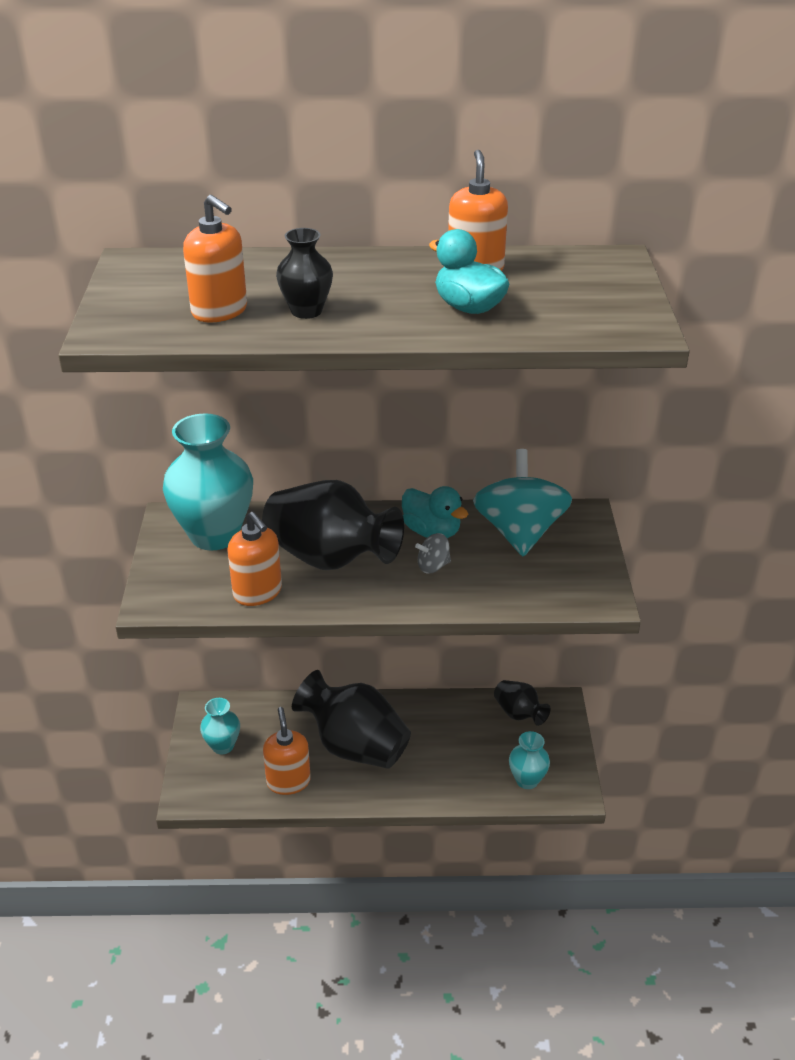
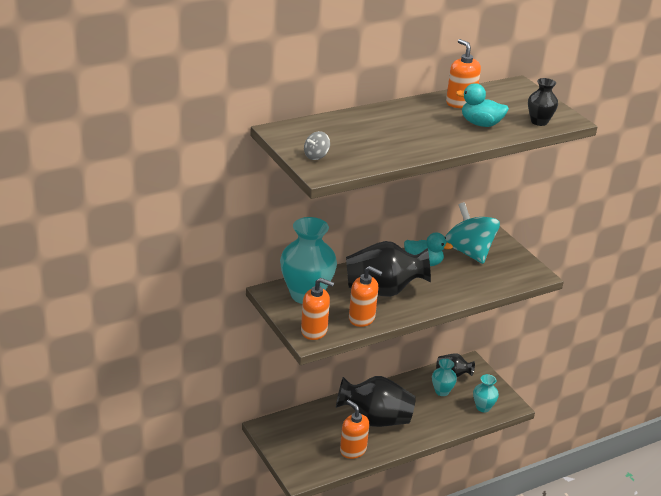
camera: 30 degrees left, 5 degrees down
(220, 311) = (364, 149): orange soap dispenser -> orange soap dispenser (314, 331)
(223, 746) = (297, 444): turquoise vase -> turquoise vase (442, 391)
(306, 311) = (406, 141): black vase -> black vase (539, 122)
(433, 566) = (441, 280): grey spinning top -> grey spinning top (316, 156)

